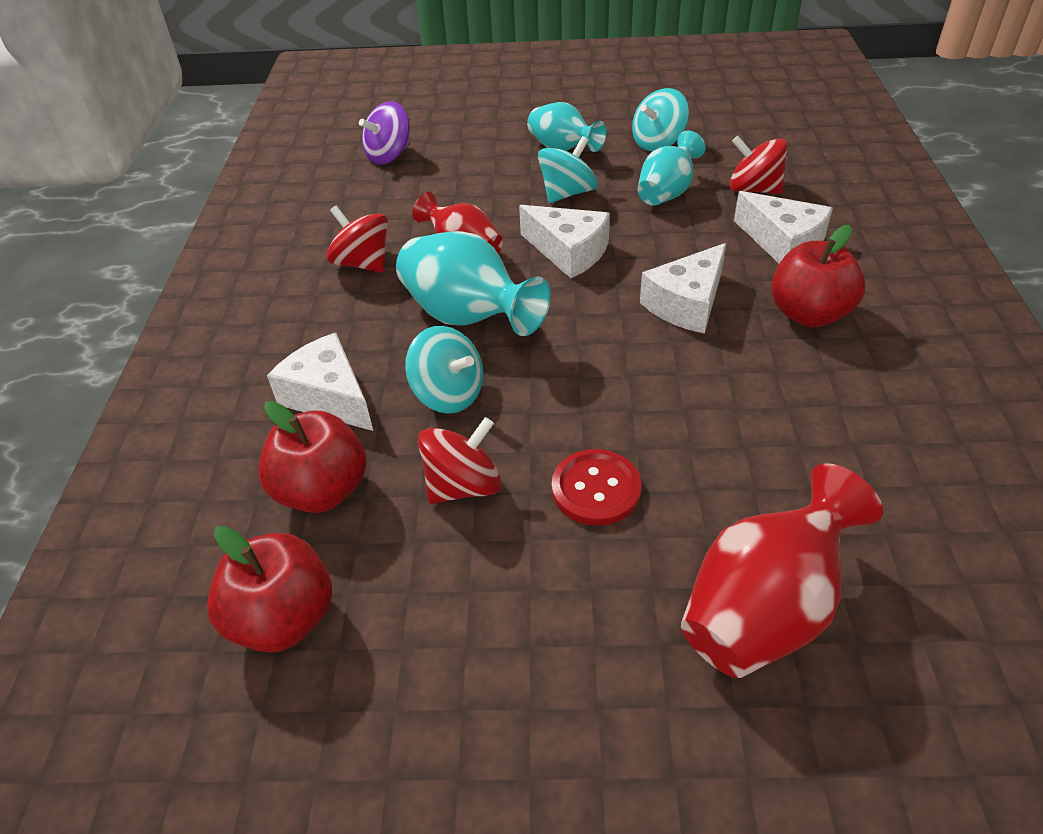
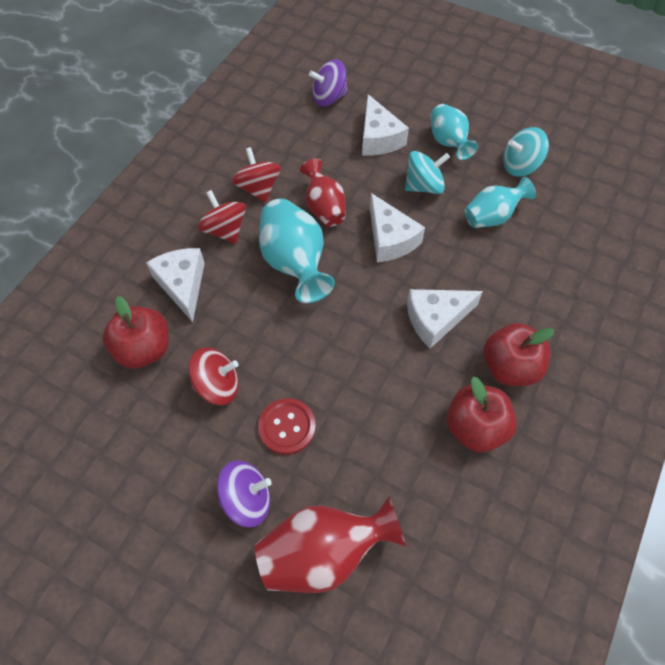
camera: 25 degrees right, 15 degrees up
(283, 618) = (84, 419): red apple -> red apple (475, 428)
(448, 394) = (248, 317): turquoise spinning top -> none
(608, 599) = (247, 499): none -> purple spinning top
(753, 189) = (556, 241): red spinning top -> red spinning top (225, 230)
(783, 243) = (539, 299): white cheese -> white cheese (379, 138)

